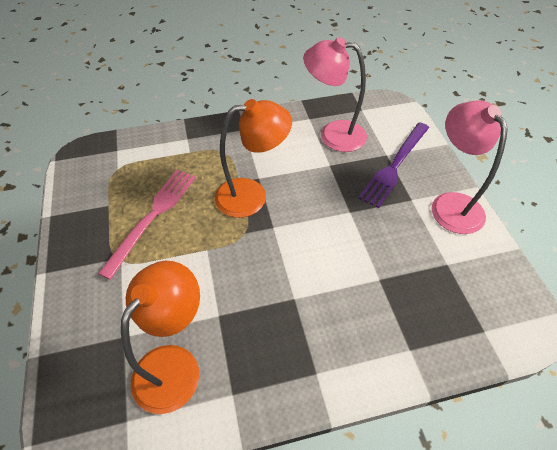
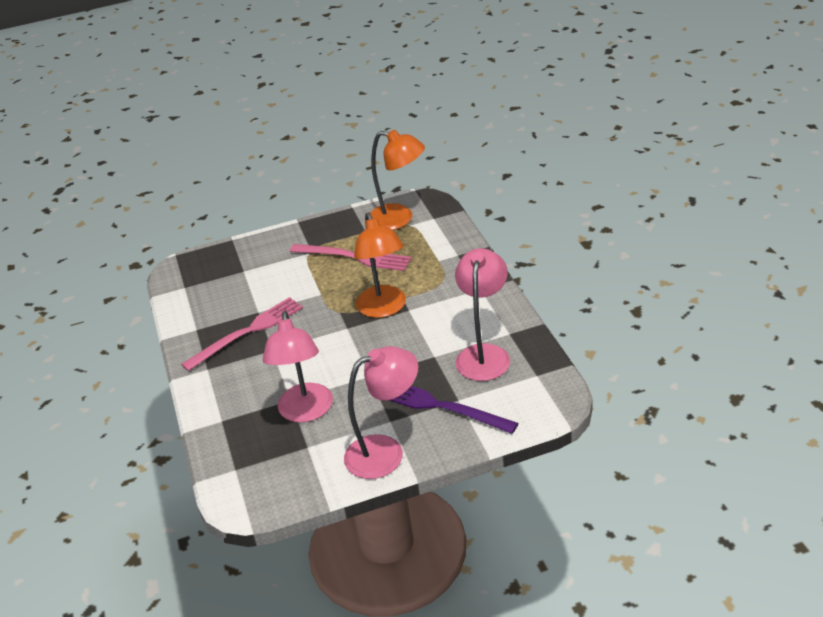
camera: 90 degrees right, 15 degrees down
(174, 364) = (220, 298): orange lamp -> orange lamp (399, 219)
(256, 326) = (247, 332): none -> pink fork
(399, 264) = (306, 412): none -> pink lamp

